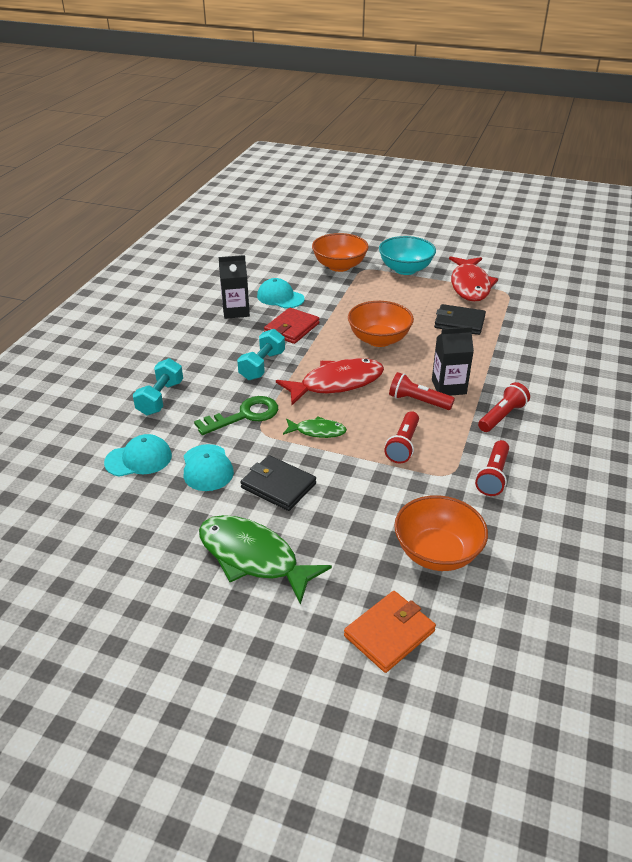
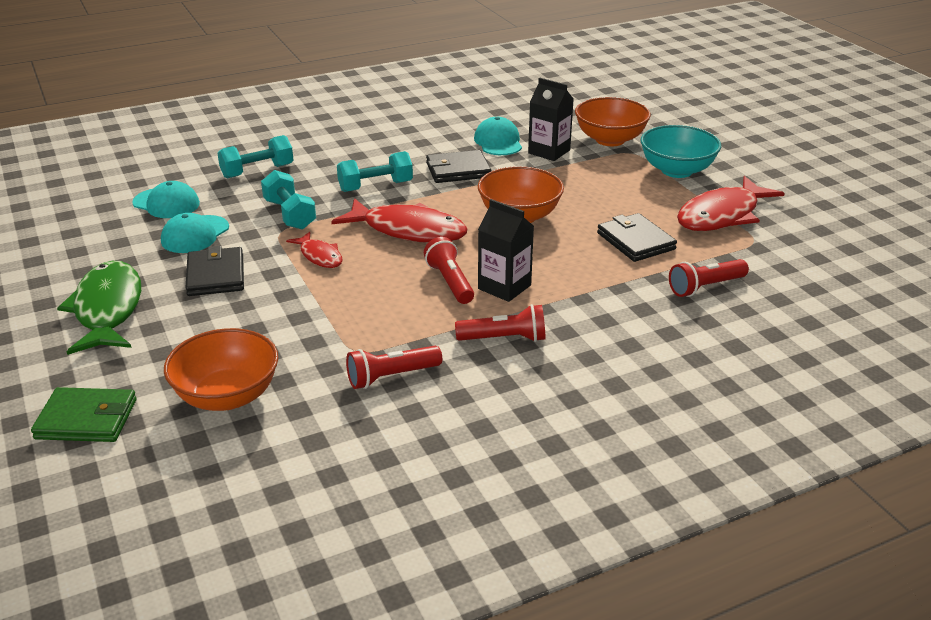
camera: 45 degrees right, 5 degrees down
(236, 311) = (437, 136): black carton -> black carton (549, 151)
(244, 415) = (290, 214): green key -> turquoise dumbbell
(291, 328) = (458, 170): red wallet -> black wallet
(317, 431) = (319, 256): green fish -> red fish
(389, 633) = (86, 419): orange wallet -> green wallet
(403, 445) = (365, 306): red flashlight -> red flashlight (705, 287)

